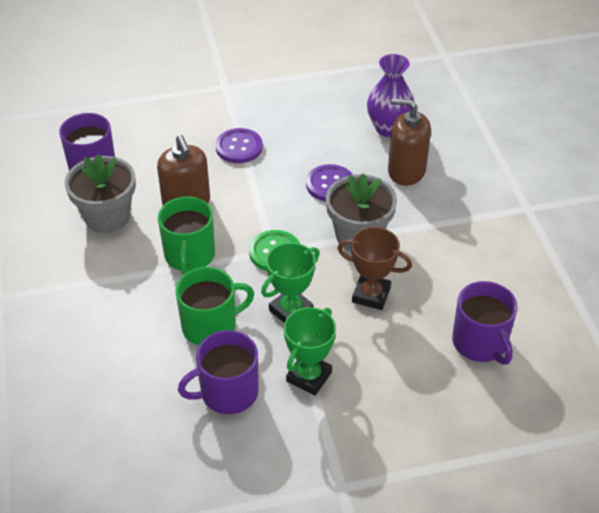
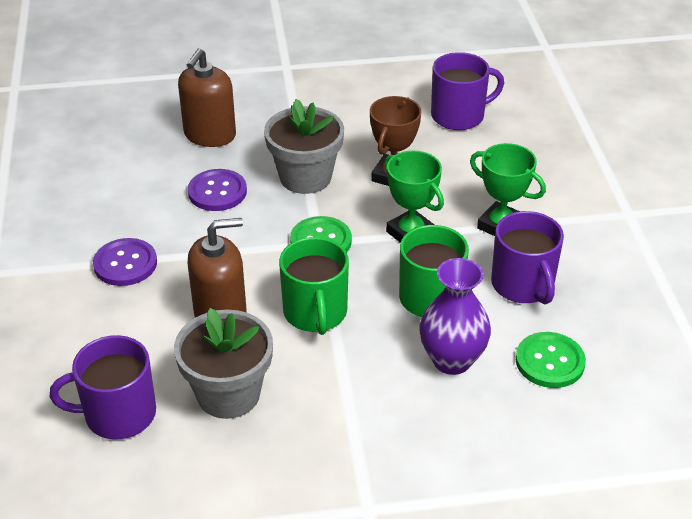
camera: 85 degrees left, 5 degrees down
(133, 409) = (549, 362): none -> green button
(189, 256) = (315, 313): green mug -> green mug turned 75 degrees clockwise
(388, 128) = (132, 141): purple vase -> purple vase (452, 360)

